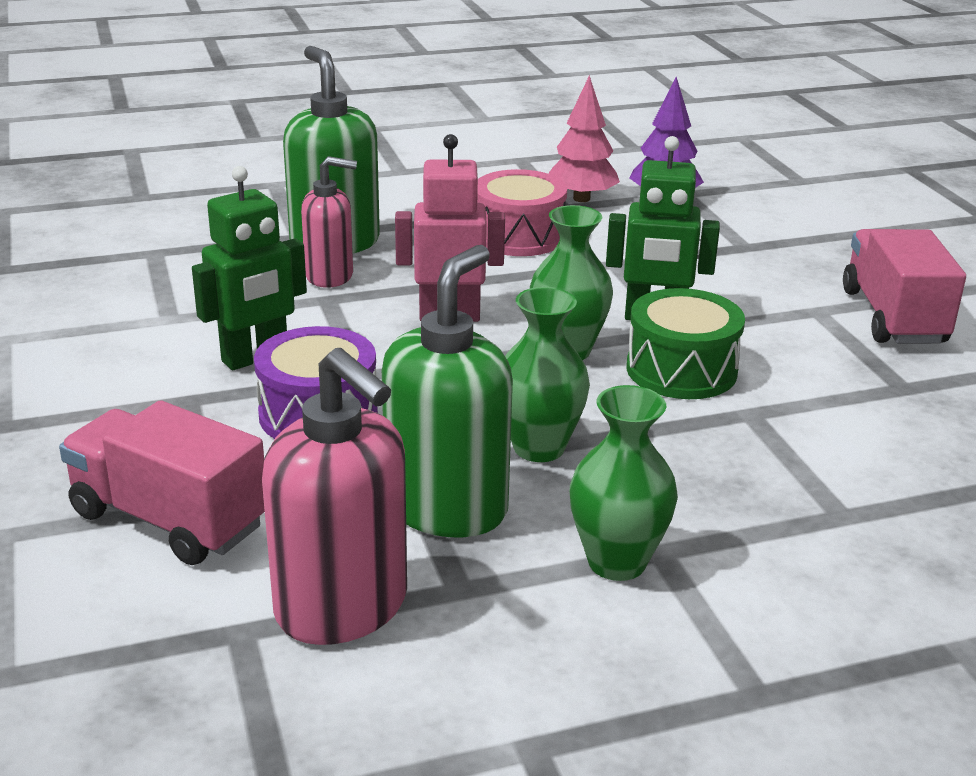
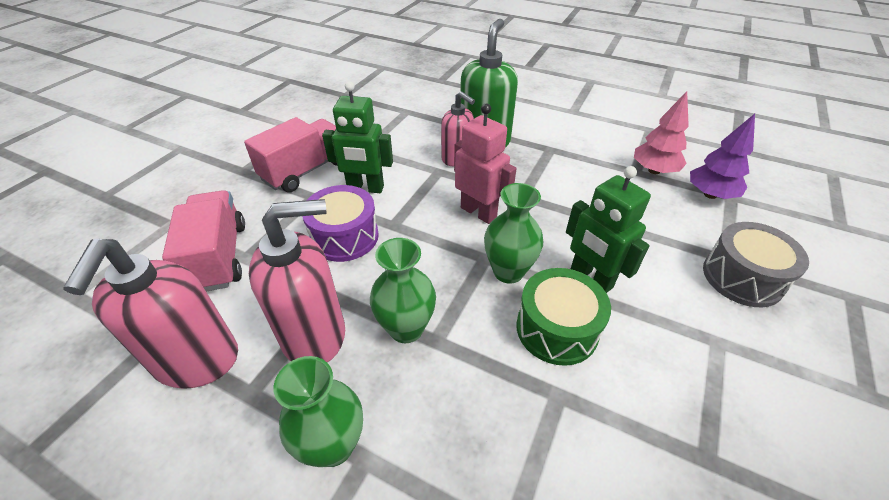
camera: 45 degrees right, 15 degrees up
(447, 508) = (315, 335): green soap dispenser -> pink soap dispenser
(518, 236) = (582, 179): pink drum -> none
(776, 255) = (742, 277): none -> grey drum
(893, 317) = (779, 386): pink truck -> pink truck (305, 171)

